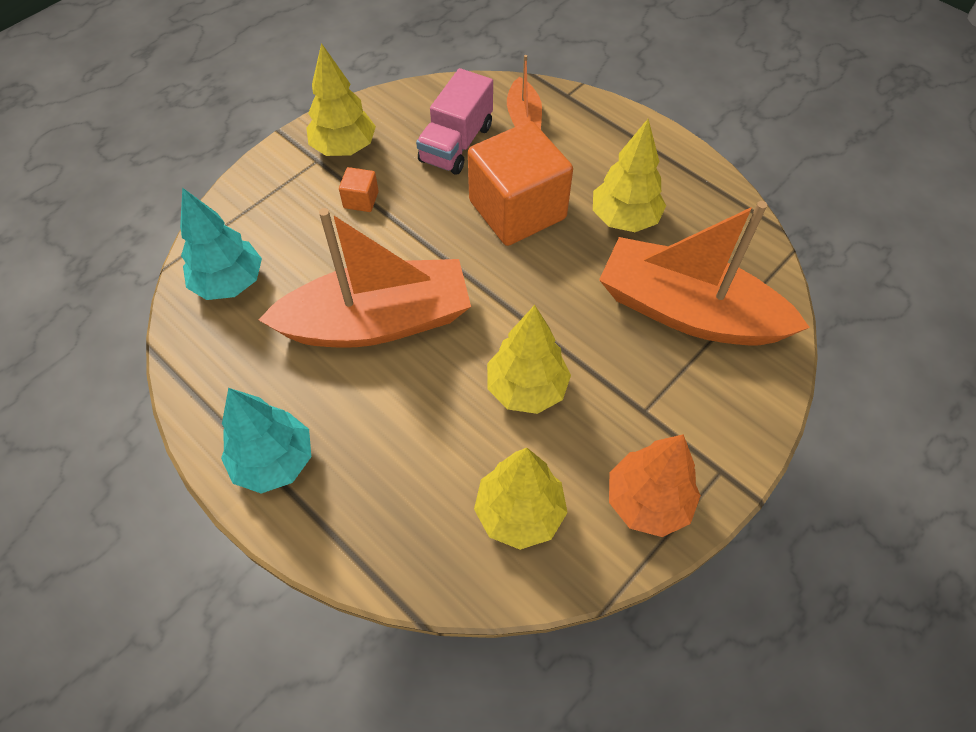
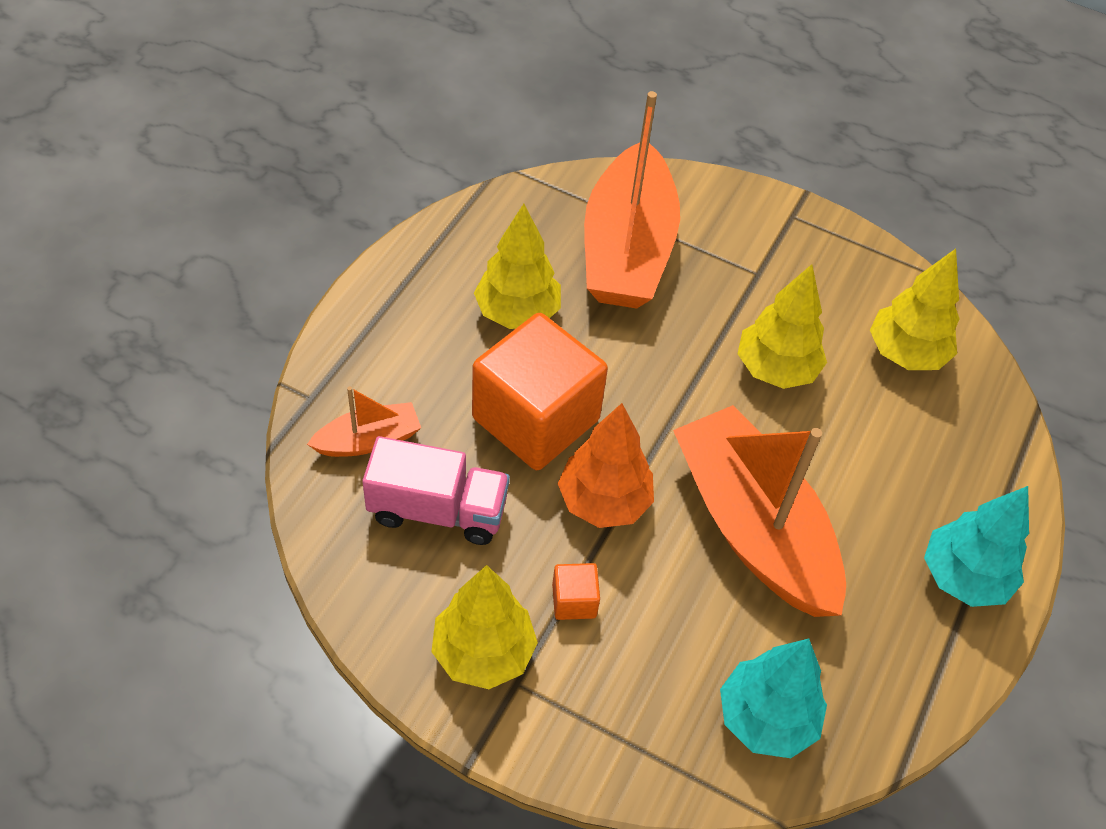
camera: 110 degrees left, 5 degrees down
(647, 501) = (847, 263): orange tree -> orange tree (603, 502)

